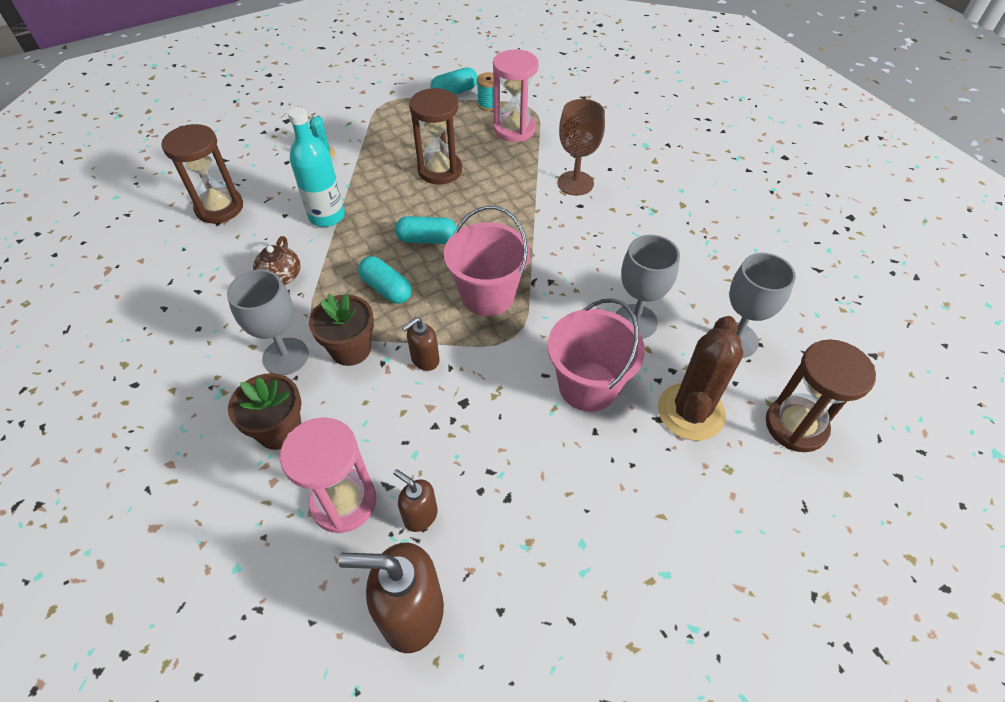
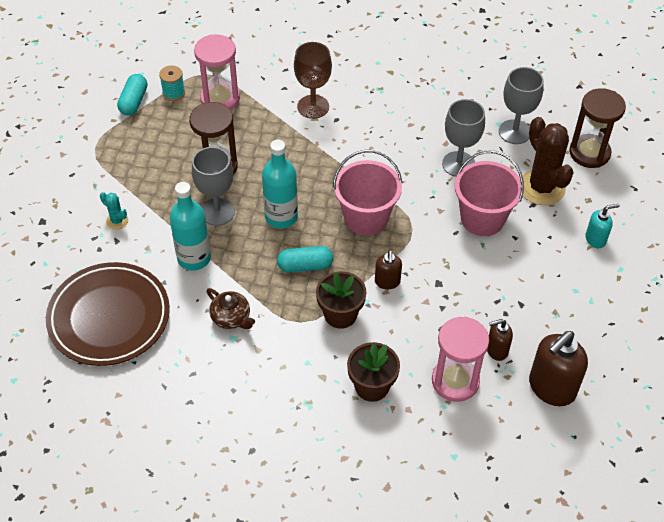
camera: 50 degrees left, 0 degrees up
(219, 208) = (109, 317): brown hourglass -> brown plate
(285, 356) = (311, 352): grey goblet -> grey goblet (217, 212)
(427, 239) = (281, 217): turquoise capsule -> turquoise bottle
(680, 515) = (595, 239): none -> turquoise soap dispenser

